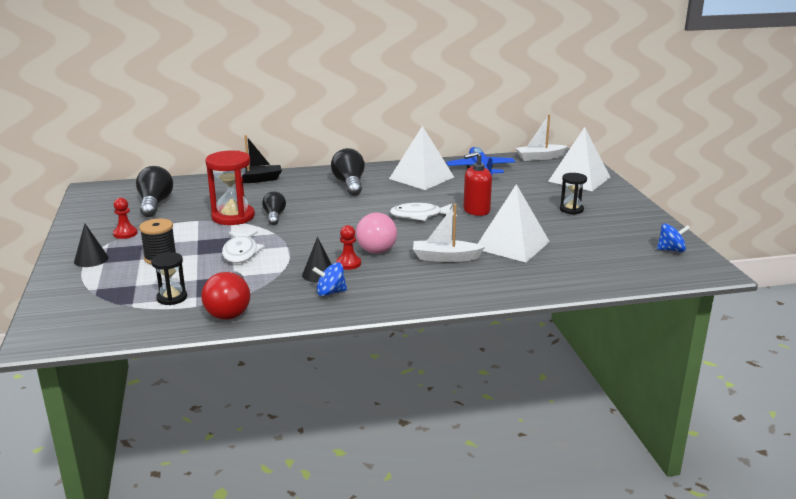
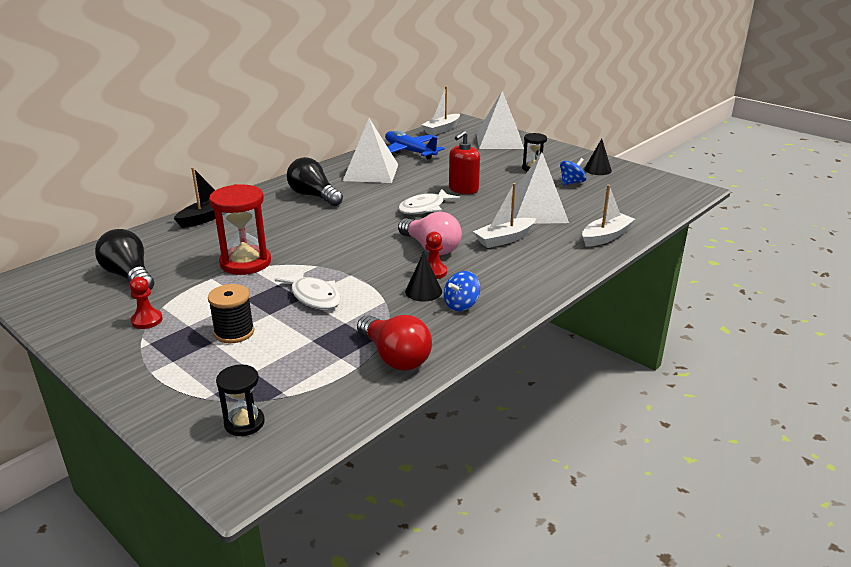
camera: 35 degrees left, 5 degrees up
(91, 259) = (151, 363): black cone -> black cone (597, 170)
(172, 298) = (317, 369): black hourglass -> black hourglass (244, 423)
(274, 216) = (289, 249): black light bulb -> none
(540, 283) = (606, 237): none -> white boat
(671, 250) = (646, 181): blue spinning top -> blue spinning top (571, 183)

